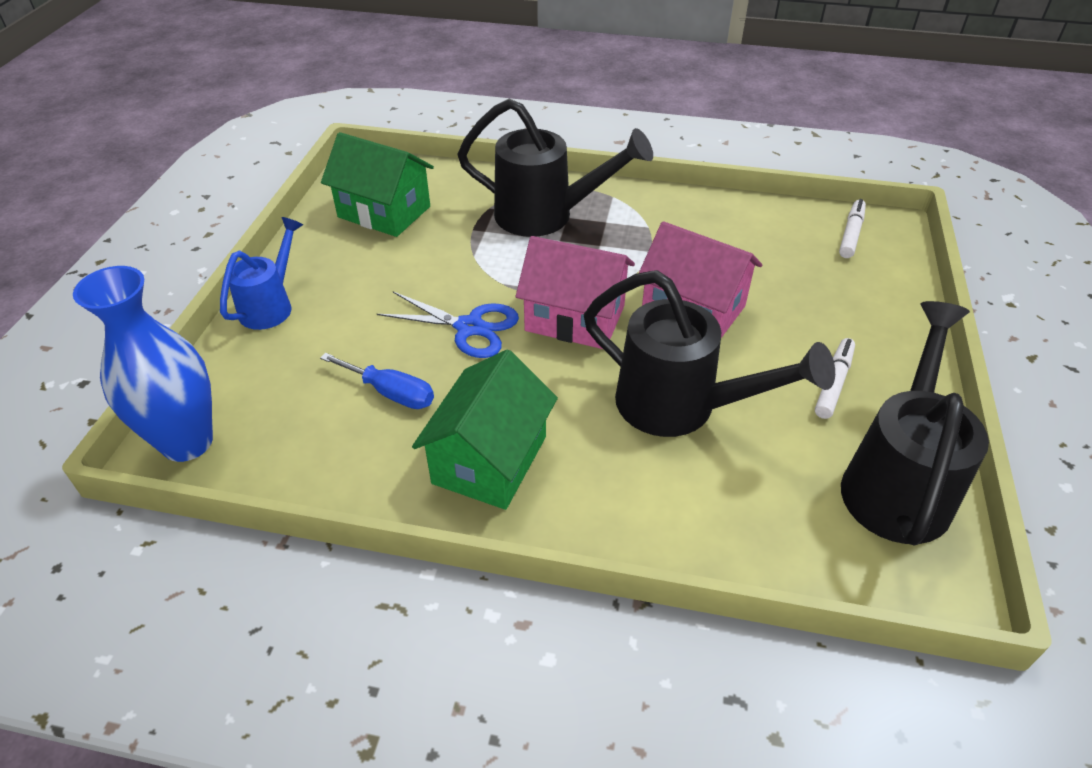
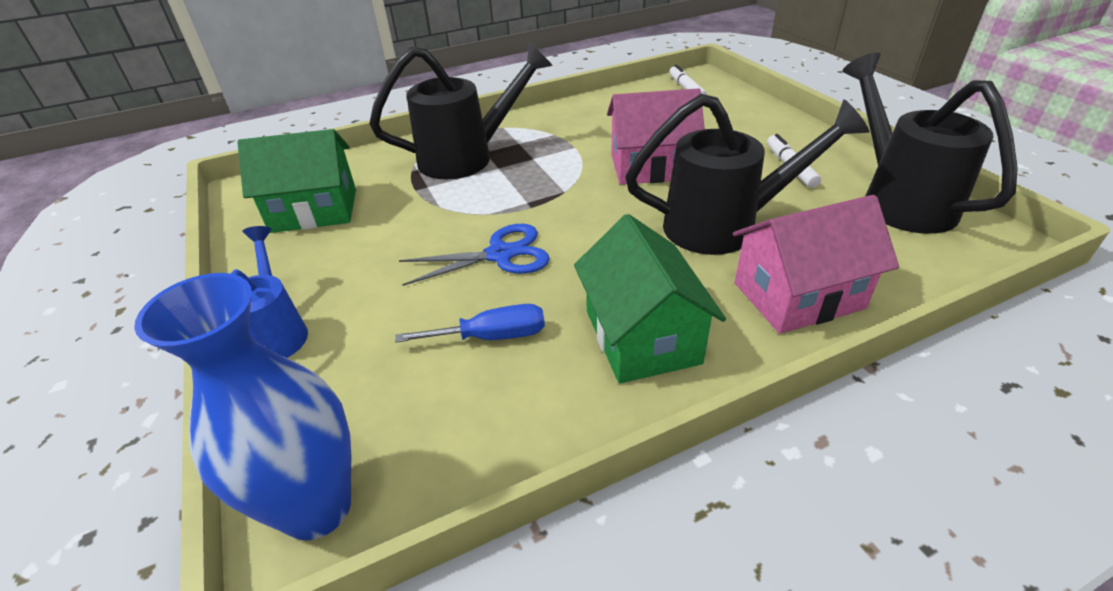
camera: 35 degrees left, 5 degrees down
(575, 318) = (577, 209): pink house -> pink house (798, 296)

